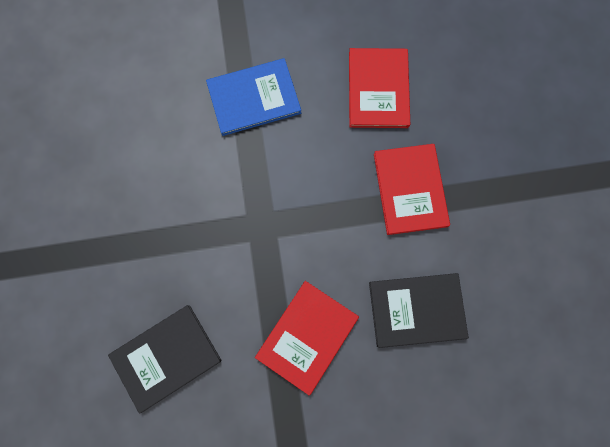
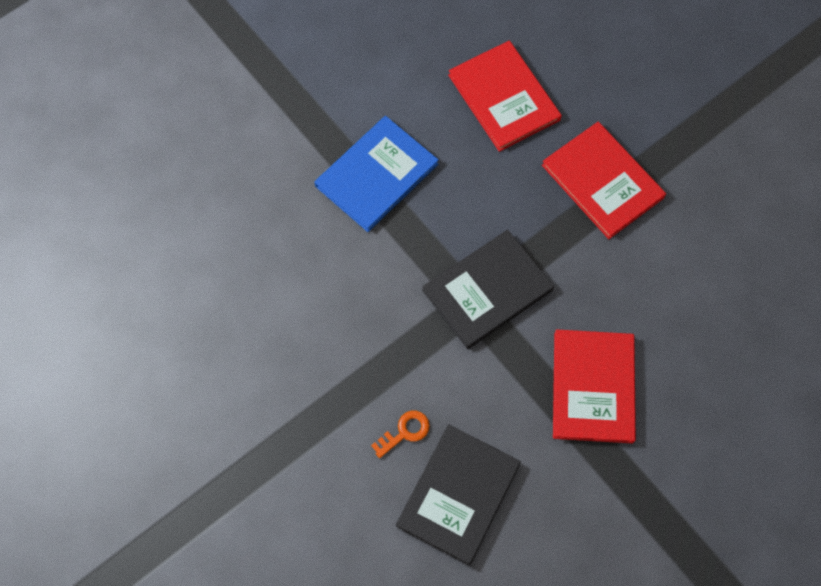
camera: 30 degrees left, 10 degrees down
(158, 291) = (405, 432): none -> orange key
(416, 309) = (686, 297): black book -> black book (487, 290)

